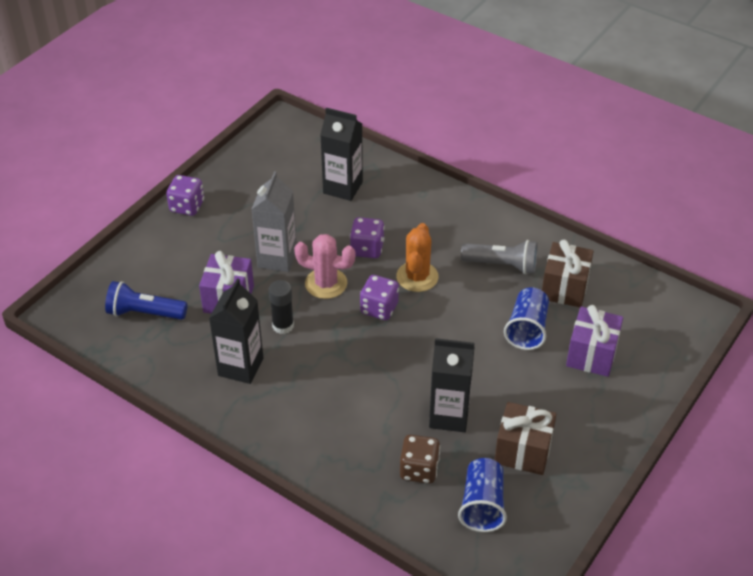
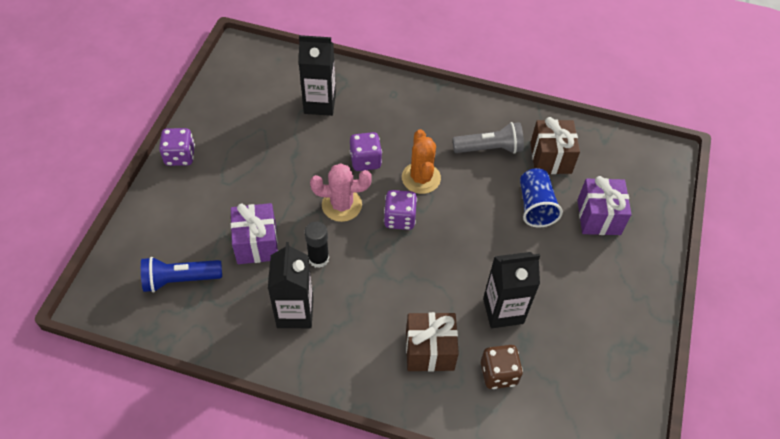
camera: 20 degrees left, 10 degrees up
(277, 258) = (287, 190): grey carton -> none
(482, 505) = (567, 393): blue cup -> none
(523, 451) = (580, 328): brown gift -> brown gift (429, 350)

